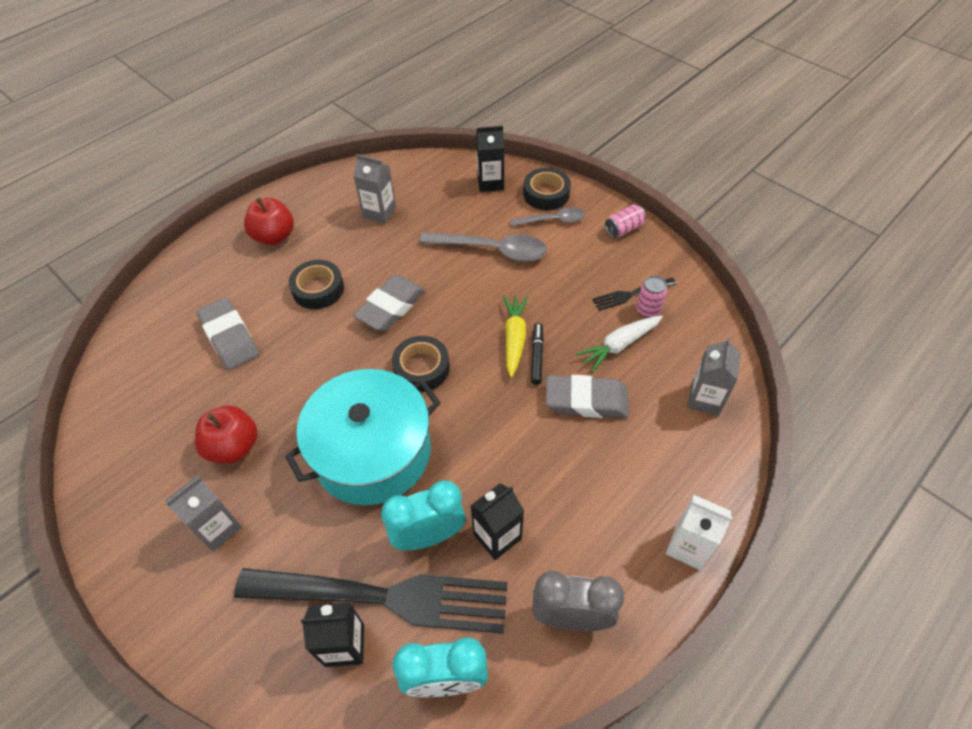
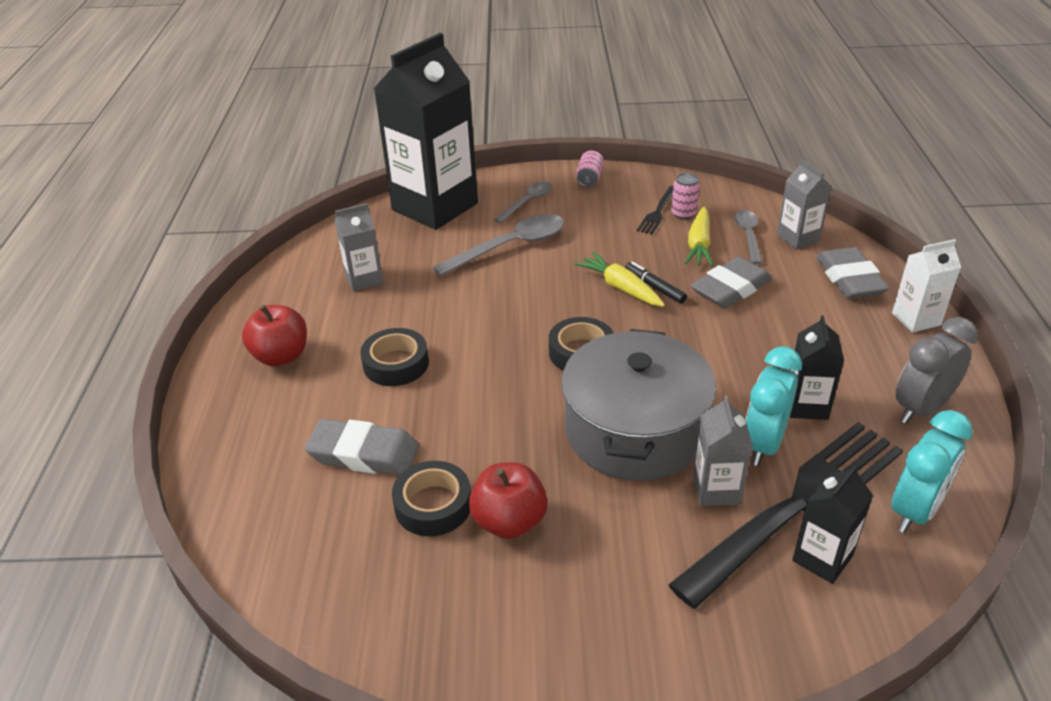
camera: 45 degrees left, 15 degrees down
(218, 528) = (595, 584): grey carton -> grey carton (716, 489)
(372, 452) = (634, 430): turquoise pot -> grey pot
(391, 307) = (486, 333): grey eraser -> grey eraser (849, 279)
(490, 183) = (435, 206): black carton -> black carton, size x2.21
(546, 194) = (494, 189): black tape -> black tape (433, 505)
(619, 345) = (699, 245): white carrot -> yellow carrot
(668, 366) = (748, 236): none -> grey spoon

